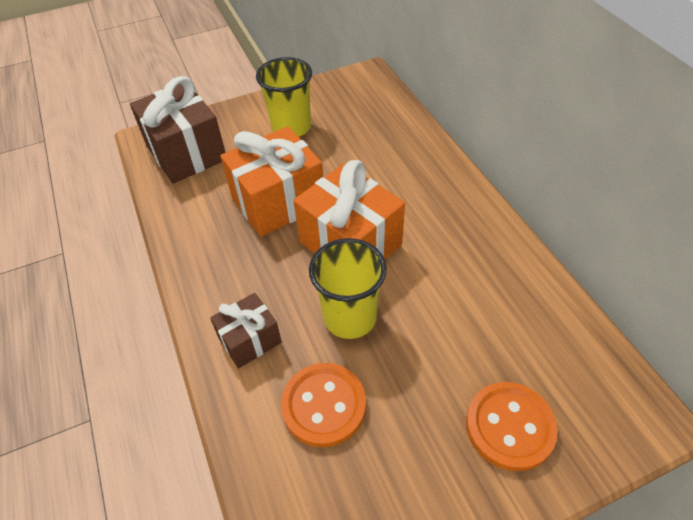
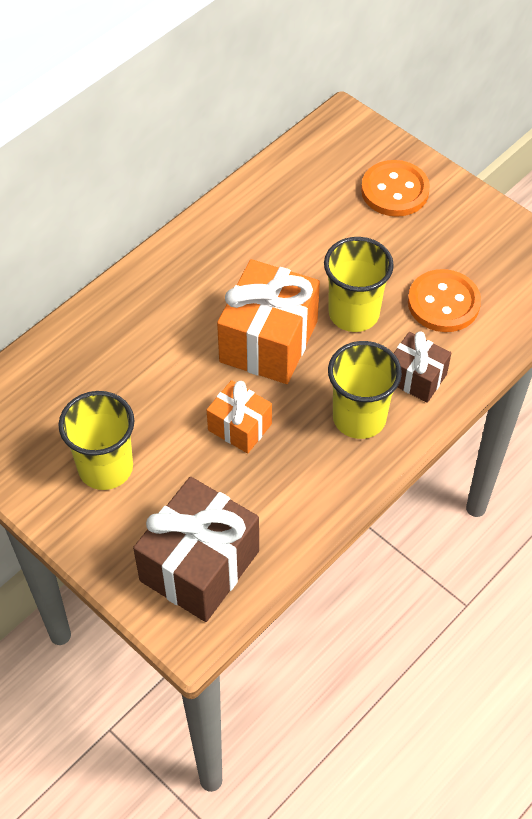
camera: 115 degrees left, 5 degrees up
(237, 280) = (359, 418): none -> yellow cup
(278, 202) = (239, 427): orange gift -> orange gift, size x0.56

